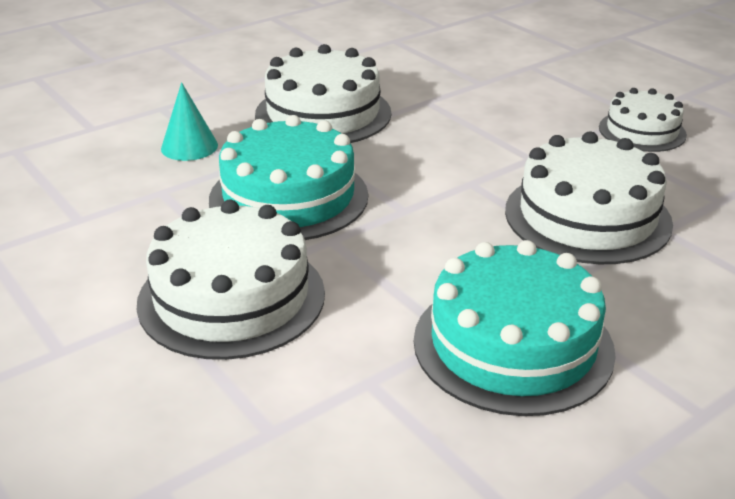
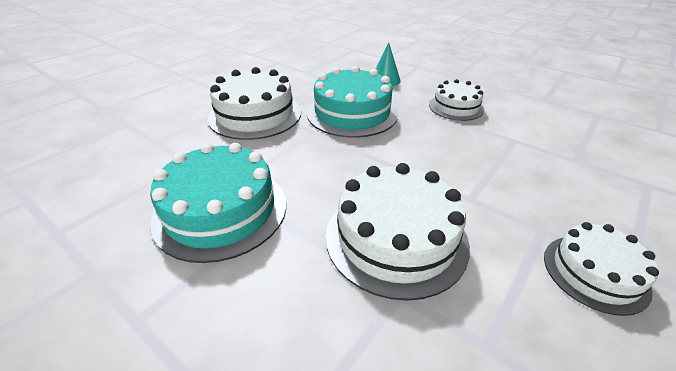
camera: 75 degrees right, 5 degrees up
(323, 114) = (456, 107): white cake -> white cake, size x0.60

